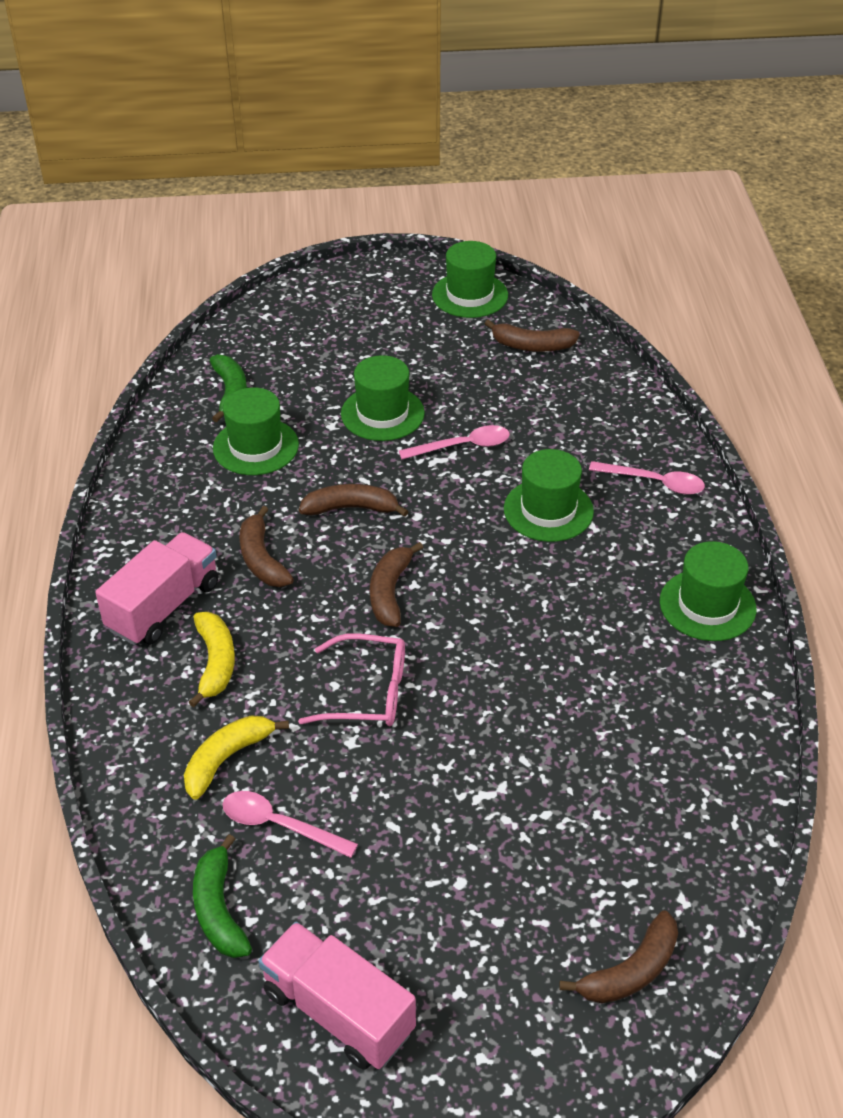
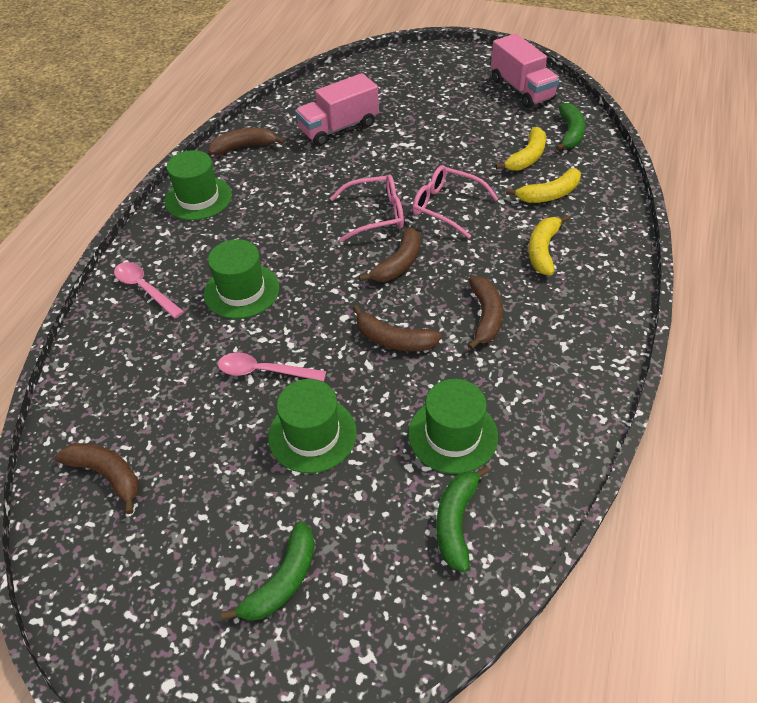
camera: 155 degrees left, 5 degrees up
(164, 606) = (574, 300): pink truck -> pink truck (338, 128)
(279, 825) = (527, 157): pink spoon -> yellow banana
(347, 331) = (282, 581): none -> green banana
(457, 651) = (375, 214): none -> pink glasses
(470, 295) = (103, 591): green hat -> none
(630, 971) = (382, 73): brown banana -> brown banana (244, 147)

